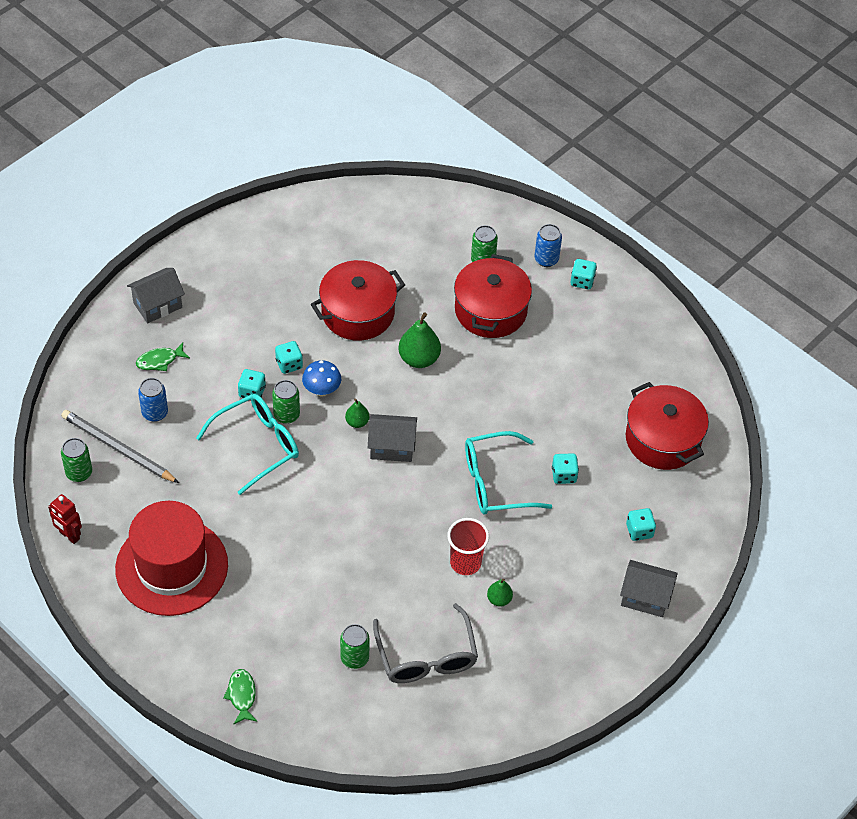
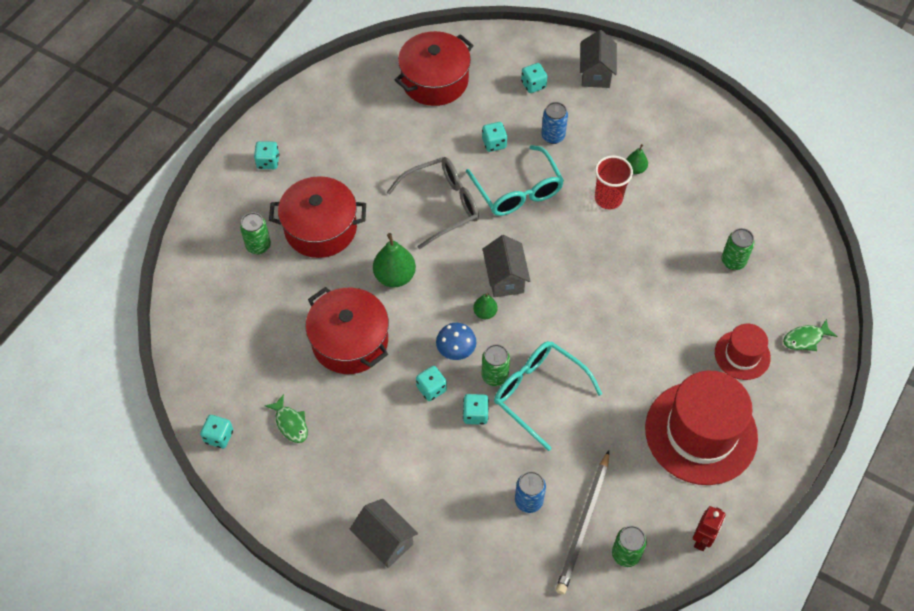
camera: 100 degrees left, 5 degrees up
(160, 361) = (460, 516): green fish -> green fish (290, 423)
(242, 630) = (742, 355): none -> red hat
(292, 209) = (219, 436): none -> turquoise dice
(426, 657) = (710, 210): grey glasses -> grey glasses (442, 205)
(546, 259) = (246, 194): blue can -> blue can (553, 136)

